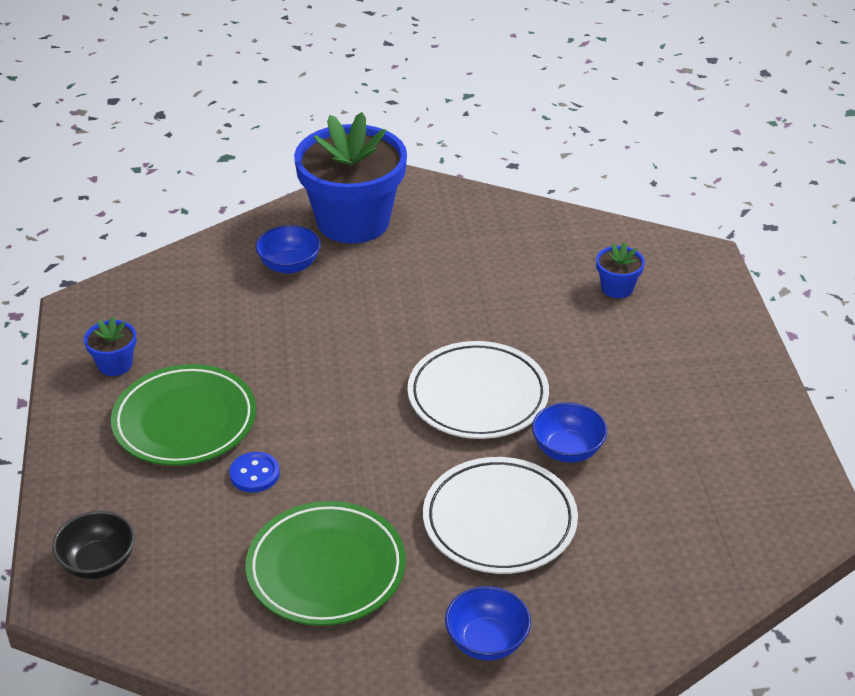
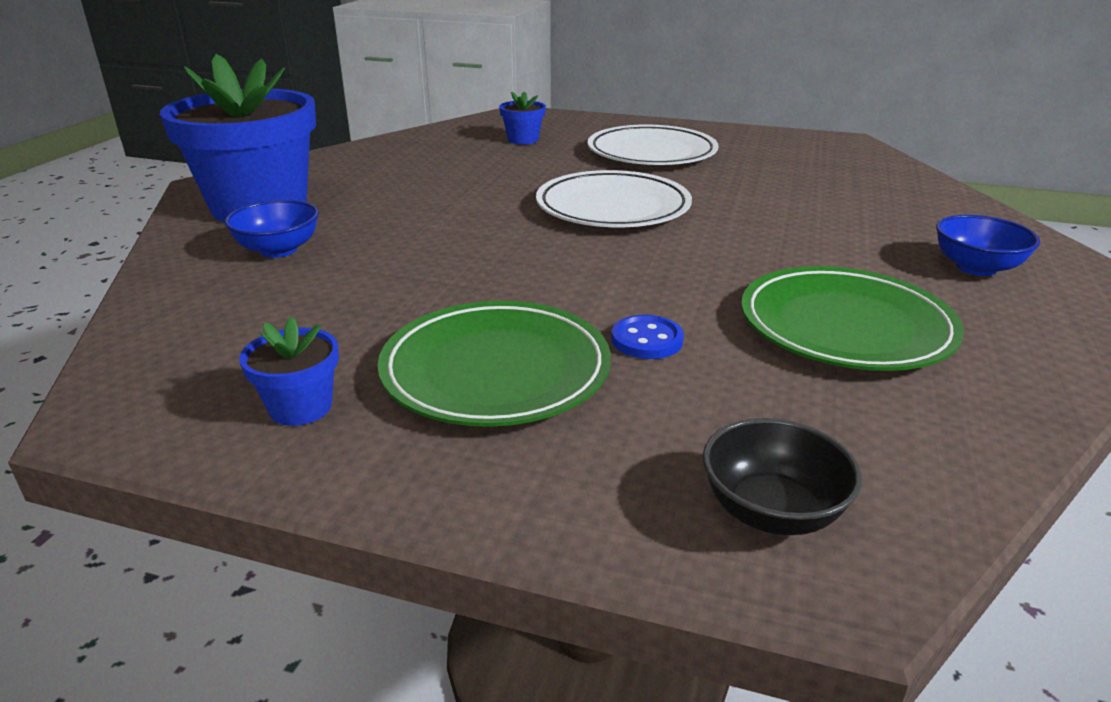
camera: 65 degrees left, 10 degrees down
(499, 521) = (802, 232): white plate -> white plate (651, 153)
(567, 450) = (718, 191): blue bowl -> none

